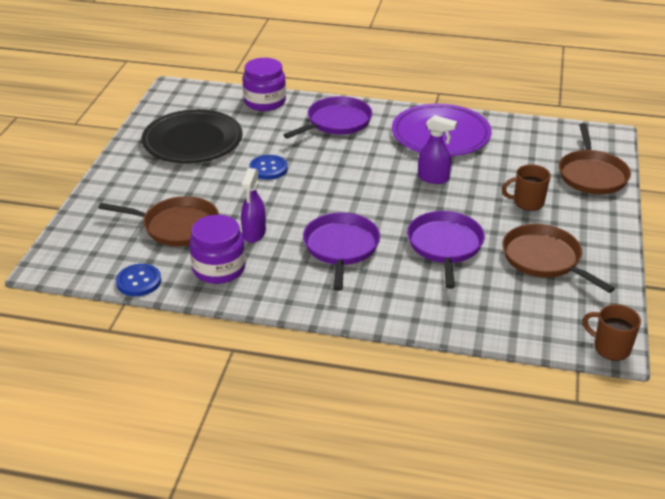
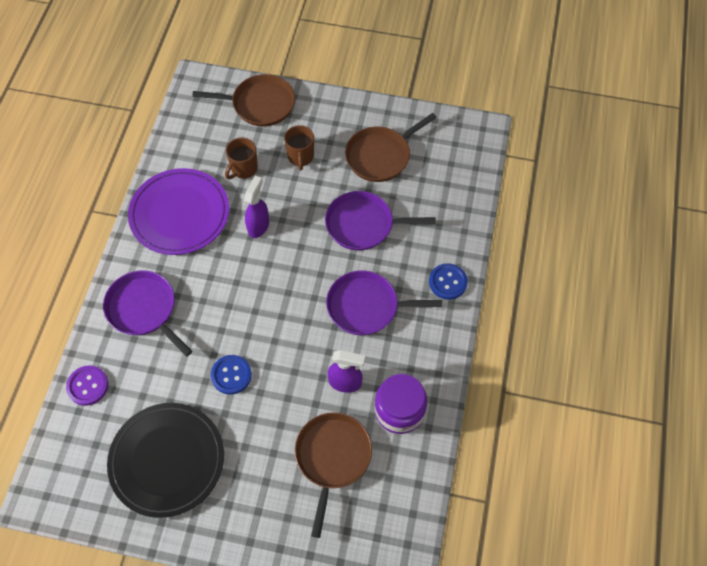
camera: 90 degrees left, 25 degrees up
(138, 281) = (421, 483): blue button -> blue button (448, 282)
(265, 102) = (88, 386): purple jar -> purple button
(610, 348) = (483, 131): brown mug -> brown mug (243, 169)

